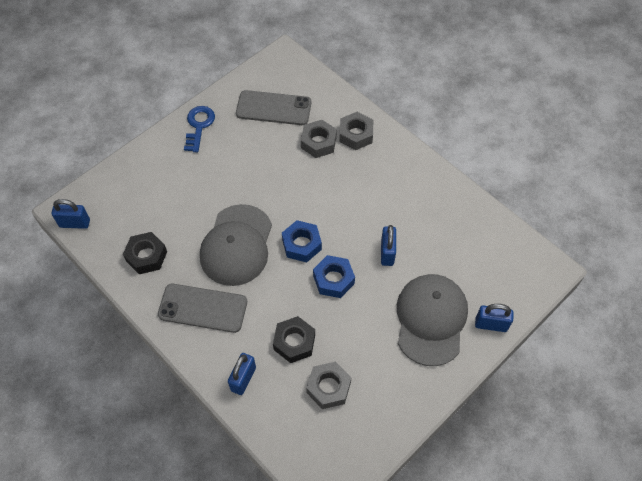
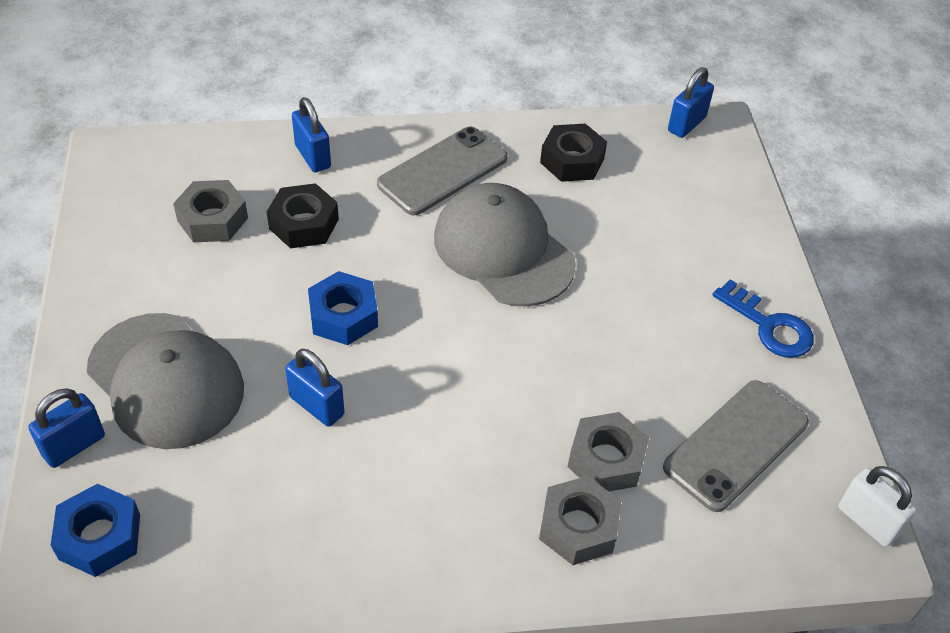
camera: 125 degrees right, 10 degrees down
(273, 59) = (867, 521): none -> white padlock
(301, 244) = (434, 317): blue nut -> blue nut (100, 537)

